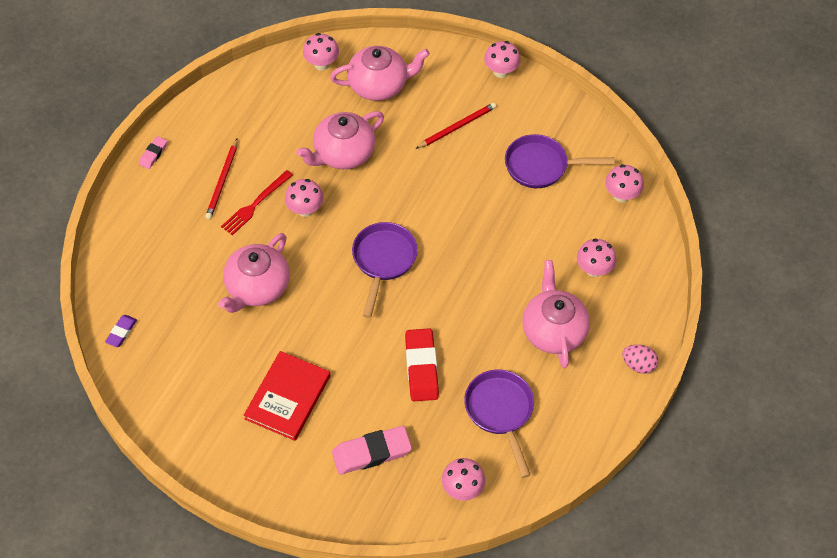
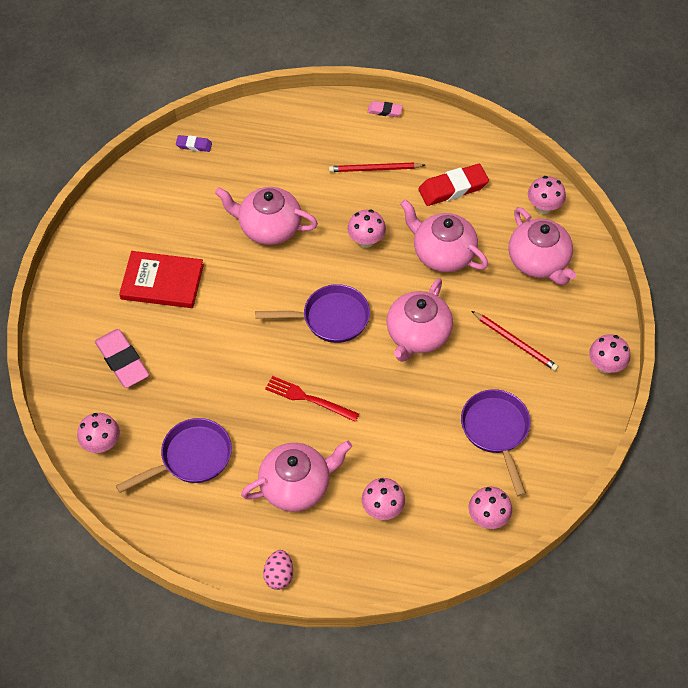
camera: 75 degrees right, 0 degrees up
(255, 204) = (358, 201): red fork -> red fork (308, 399)
(421, 367) = (221, 379): red eraser -> red eraser (453, 188)
(425, 197) = (417, 335): none -> pink teapot

